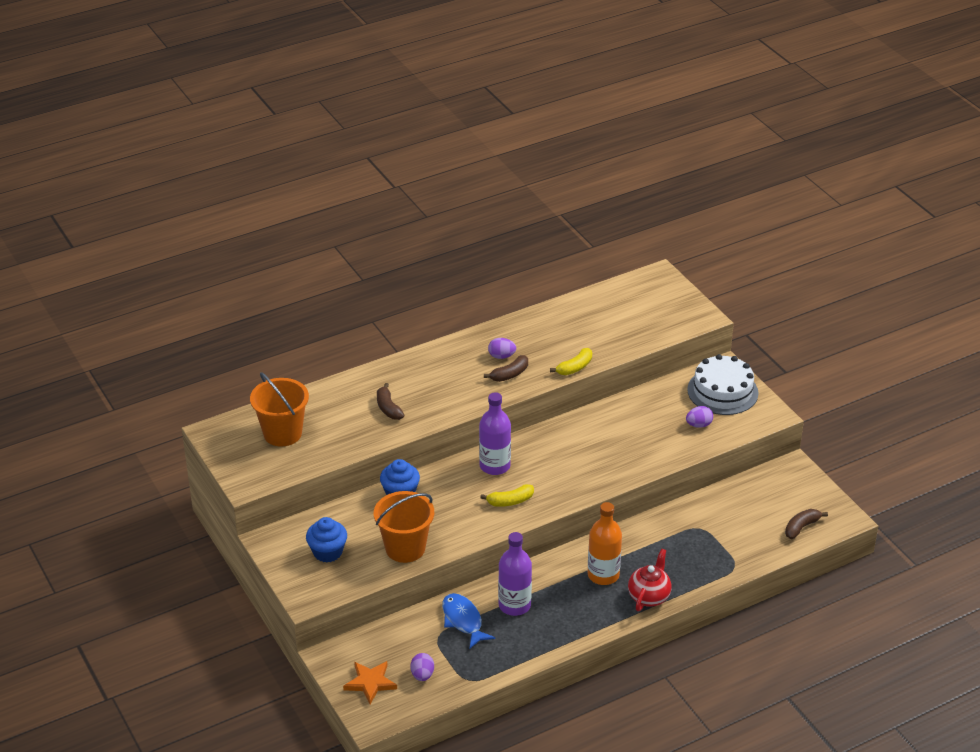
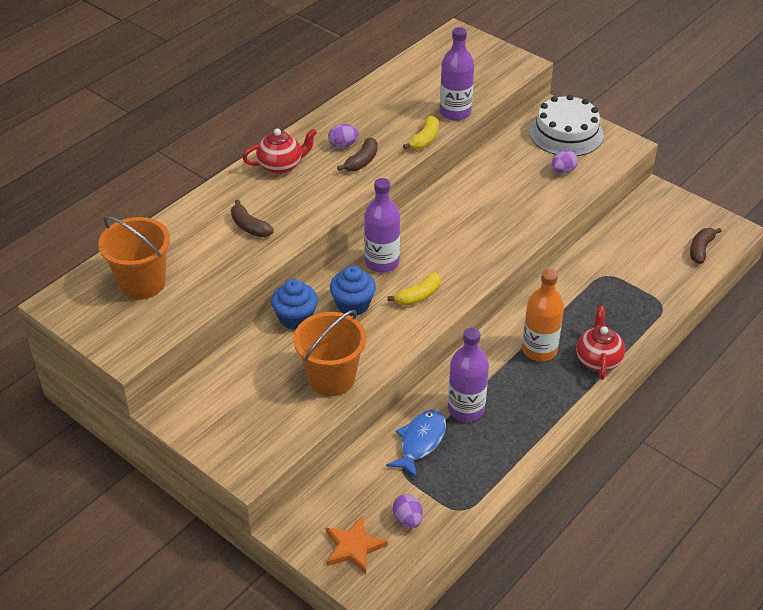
camera: 20 degrees left, 5 degrees up
(327, 552) = (245, 406): blue cupcake -> blue cupcake (353, 305)
(439, 362) = (281, 166): none -> red teapot
(463, 620) = (420, 442): blue fish -> blue fish turned 75 degrees clockwise
(615, 349) = (455, 112): none -> purple bottle

